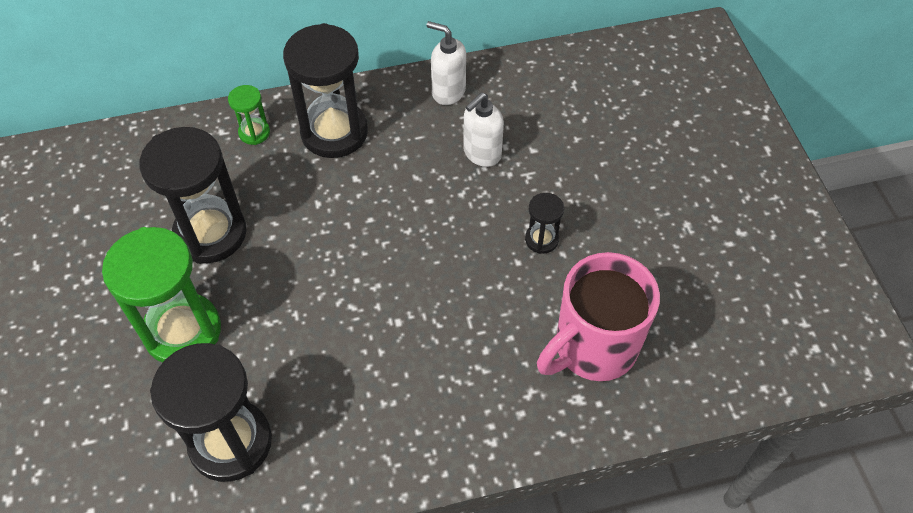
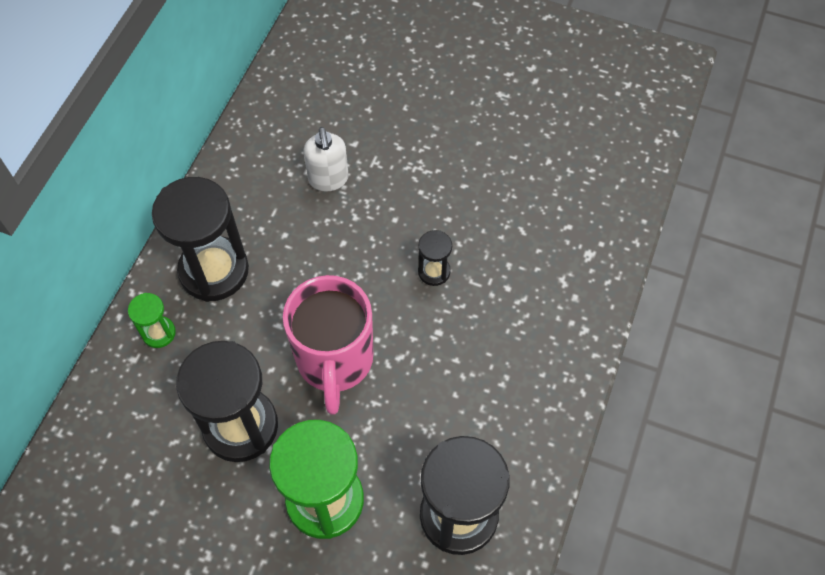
camera: 55 degrees left, 5 degrees up
(448, 92) = (245, 164): white soap dispenser -> none
(541, 239) = (441, 191): black hourglass -> black hourglass (434, 271)
(593, 348) = (556, 218): pink mug -> pink mug (335, 361)

